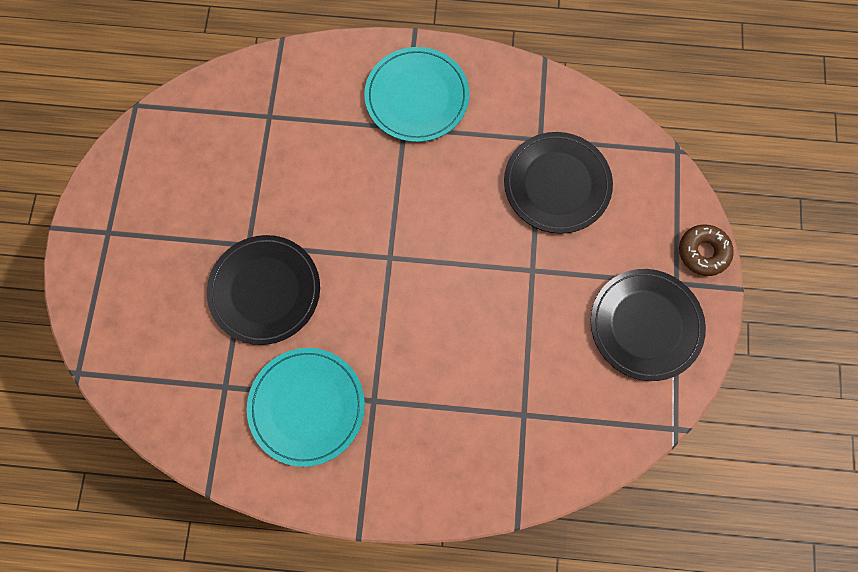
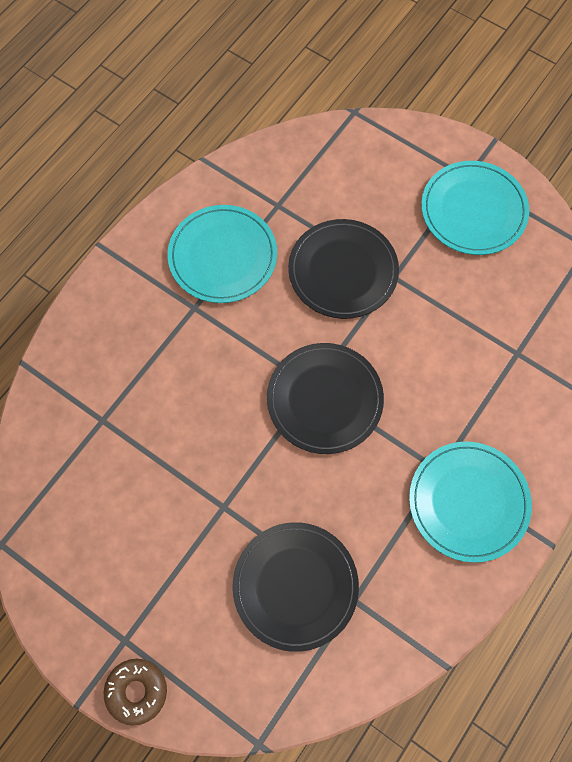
camera: 120 degrees right, 5 degrees down
(142, 211) = (473, 210): none -> turquoise plate
(645, 325) = (105, 581): black plate -> black plate (324, 399)

